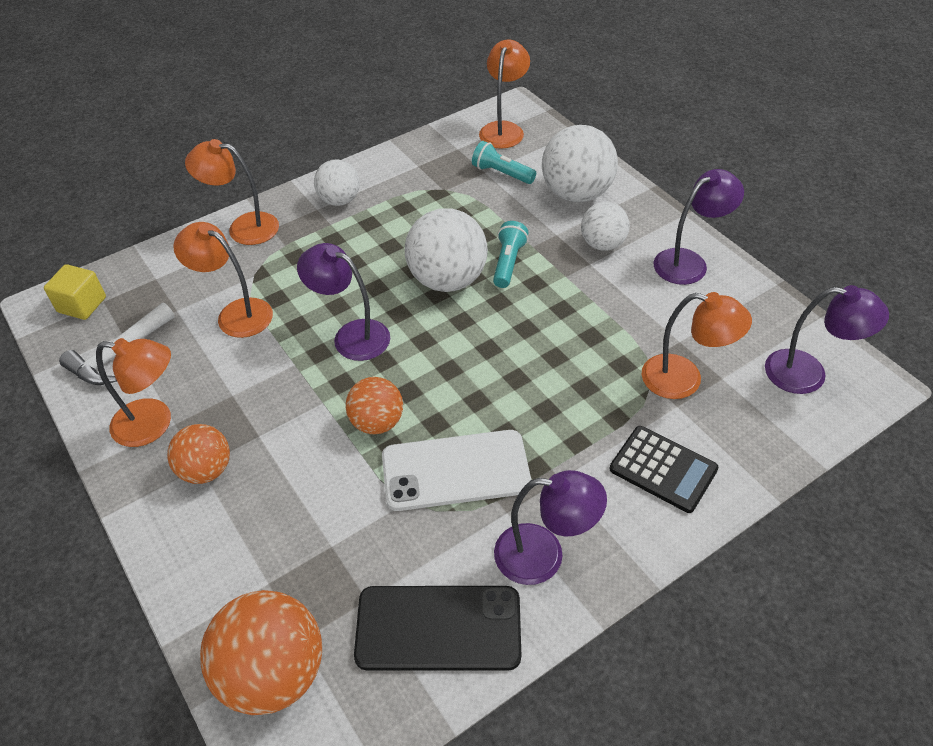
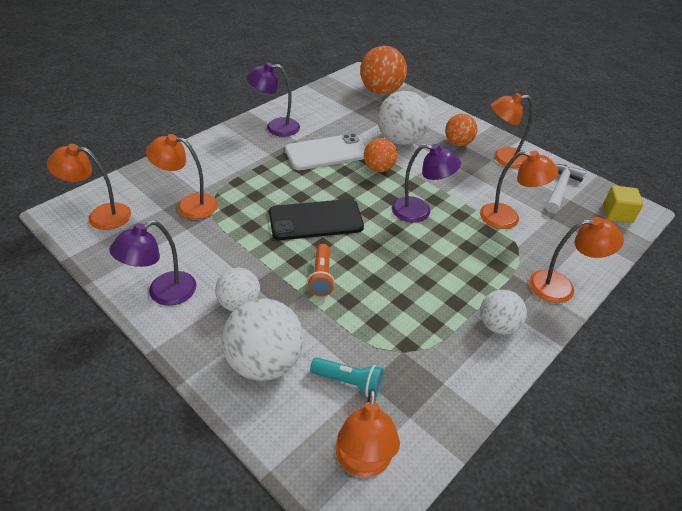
camera: 165 degrees right, 5 degrees down
(438, 628) = (319, 105): black phone -> black phone (316, 220)
(447, 280) = (367, 257): white ball -> white ball (400, 140)
(508, 263) = (321, 277): turquoise flashlight -> orange flashlight
(663, 469) = (211, 161): black calculator -> none
(808, 374) = (101, 216): purple lamp -> orange lamp

